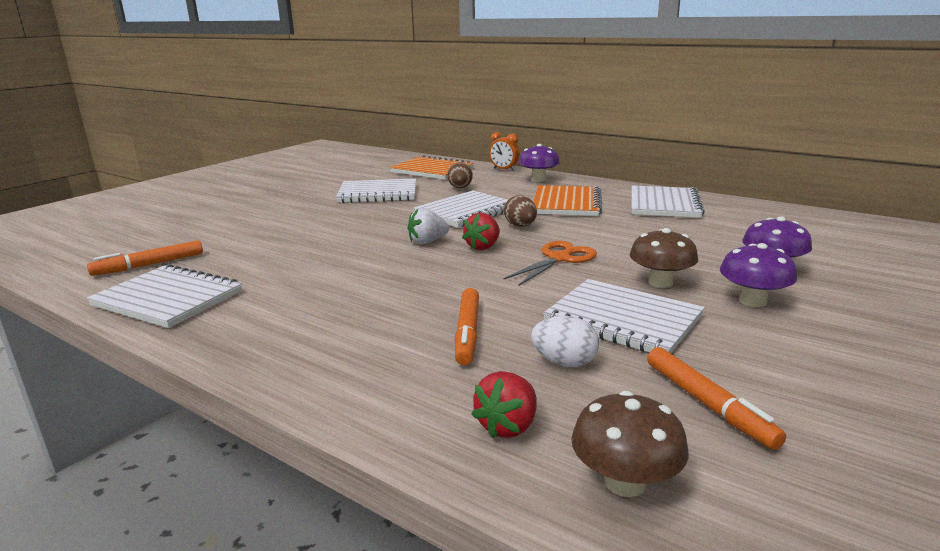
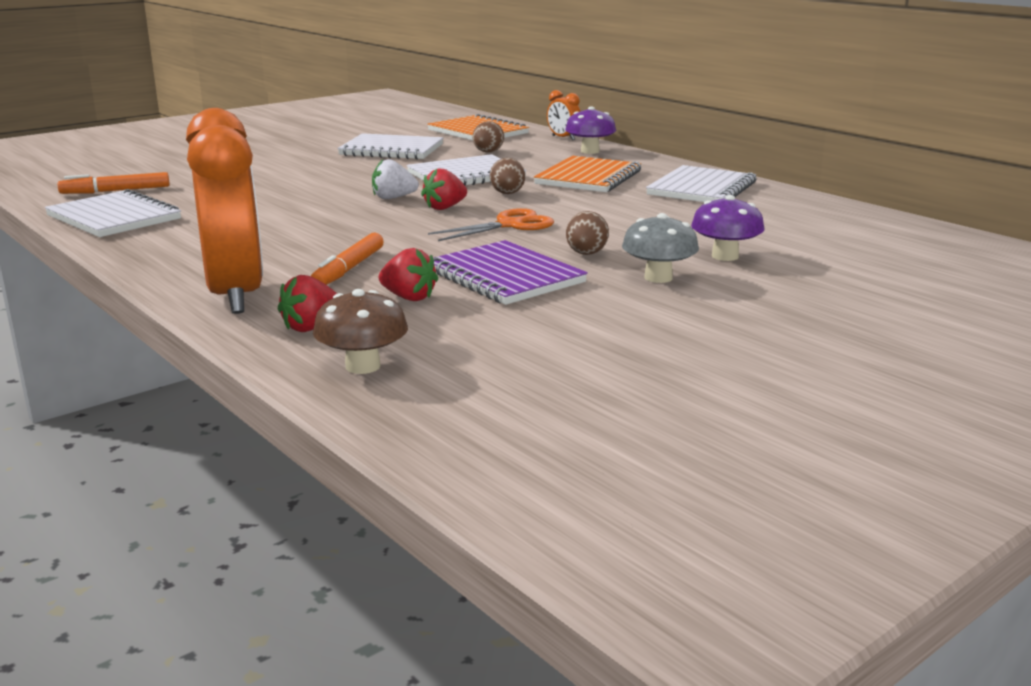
camera: 15 degrees right, 0 degrees up
(382, 390) = (235, 295): none -> orange clock
(564, 363) = (409, 297): white egg -> red strawberry
(622, 320) = (504, 276): white notebook -> purple notebook
(660, 282) = (586, 254): brown mushroom -> brown egg
(707, 404) = (496, 336): orange marker -> none
(752, 301) = (658, 278): purple mushroom -> grey mushroom

